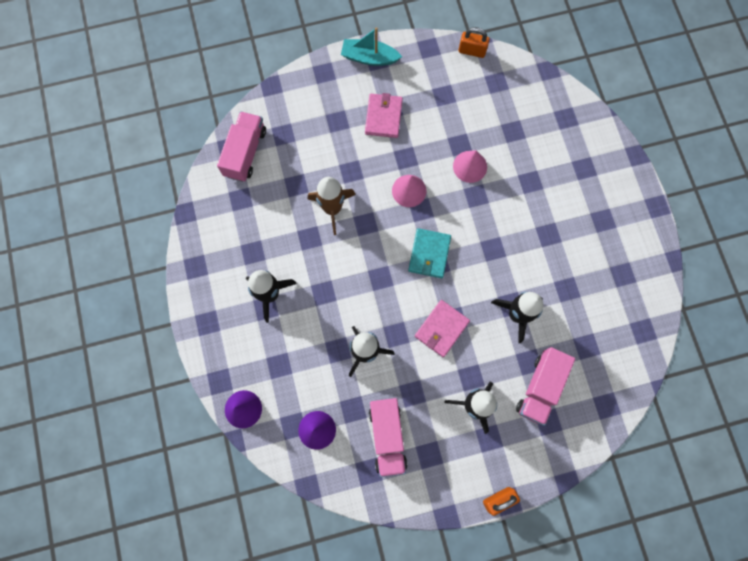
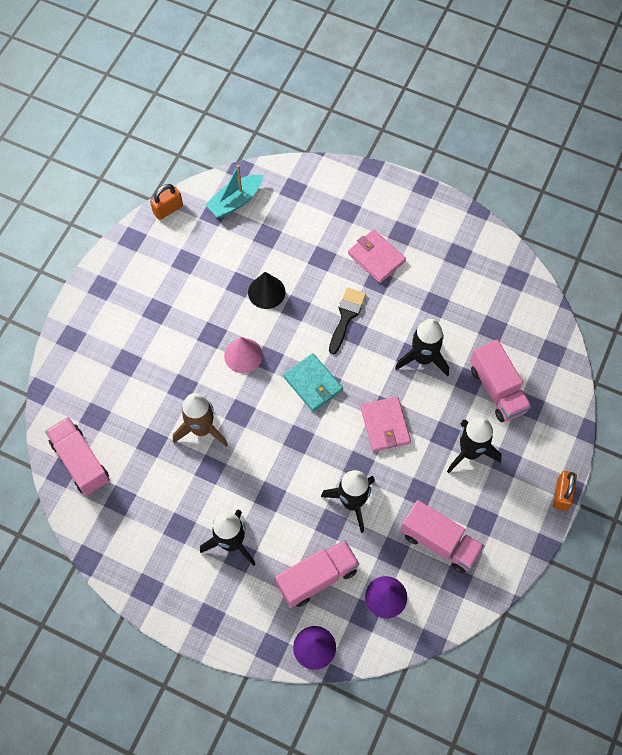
camera: 50 degrees left, 10 degrees down
(292, 371) = (317, 577): none -> pink truck
(369, 58) = (94, 291): turquoise boat -> turquoise boat (235, 201)
(383, 117) = (158, 323): pink wallet -> pink wallet (376, 257)
(470, 166) = (266, 292): pink cone -> black cone
(500, 235) = (346, 316): none -> black brush

